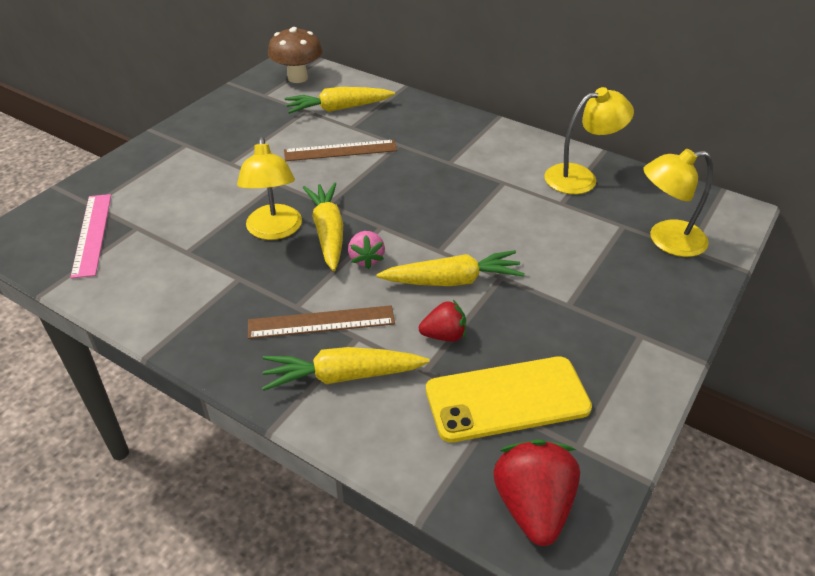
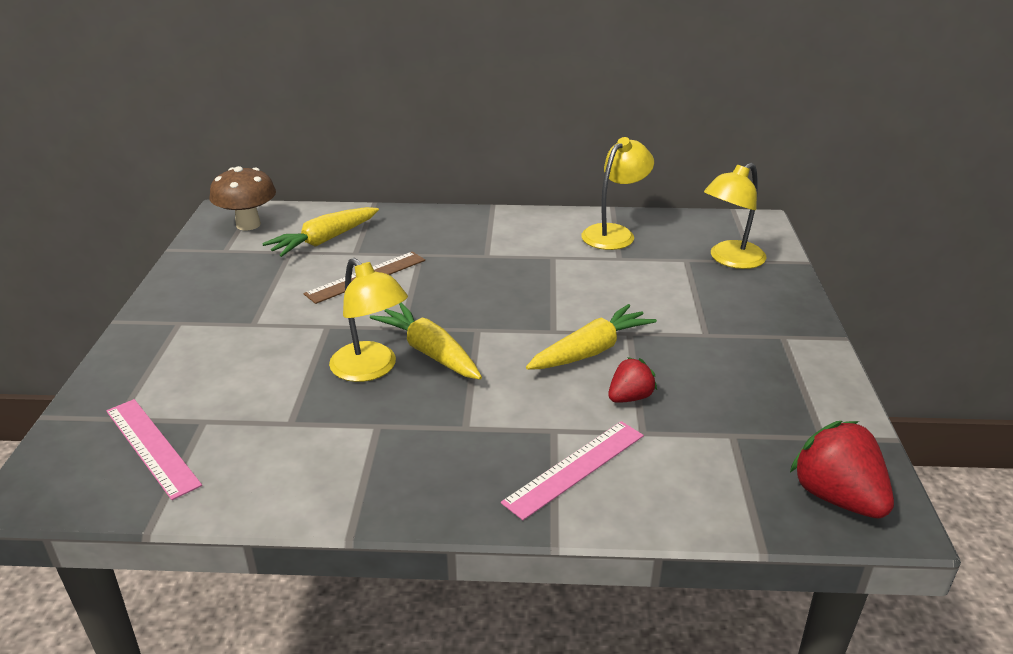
camera: 30 degrees left, 10 degrees down
(321, 322) = (505, 431): brown ruler -> none
(343, 376) = (575, 468): yellow carrot -> pink ruler
(366, 259) = (492, 362): pink strawberry -> none
(507, 399) = (734, 426): yellow phone -> none

